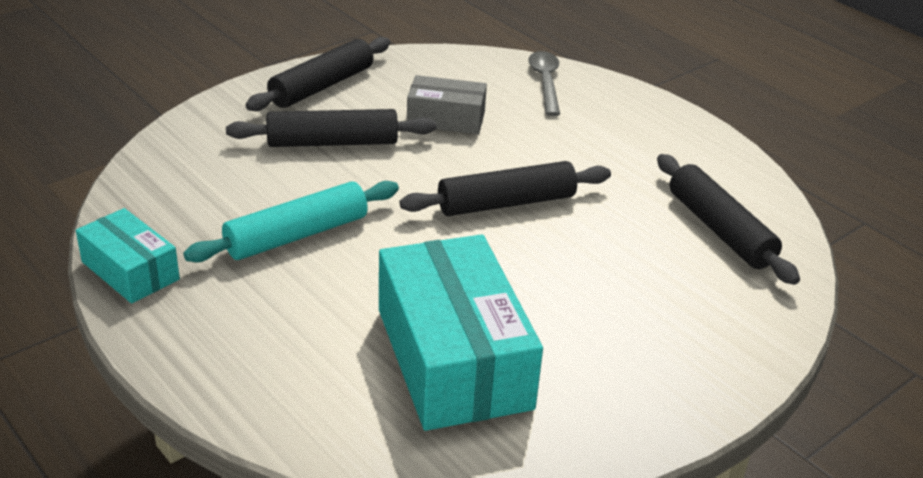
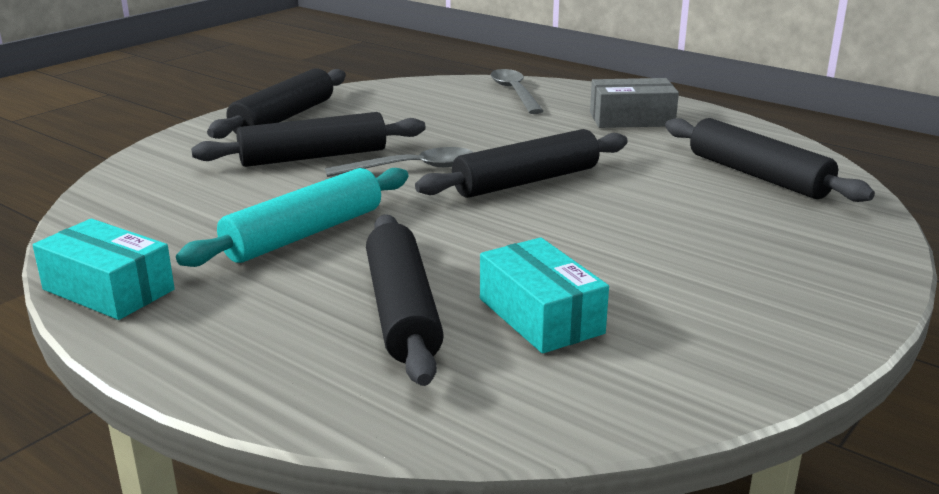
camera: 10 degrees left, 10 degrees down
(347, 333) = (402, 311): none -> black rolling pin
(412, 171) = (411, 168): none -> grey spoon
(446, 118) = (427, 127): grey box -> grey box (631, 119)
(453, 358) = (540, 316): turquoise box -> turquoise box, size x0.54

